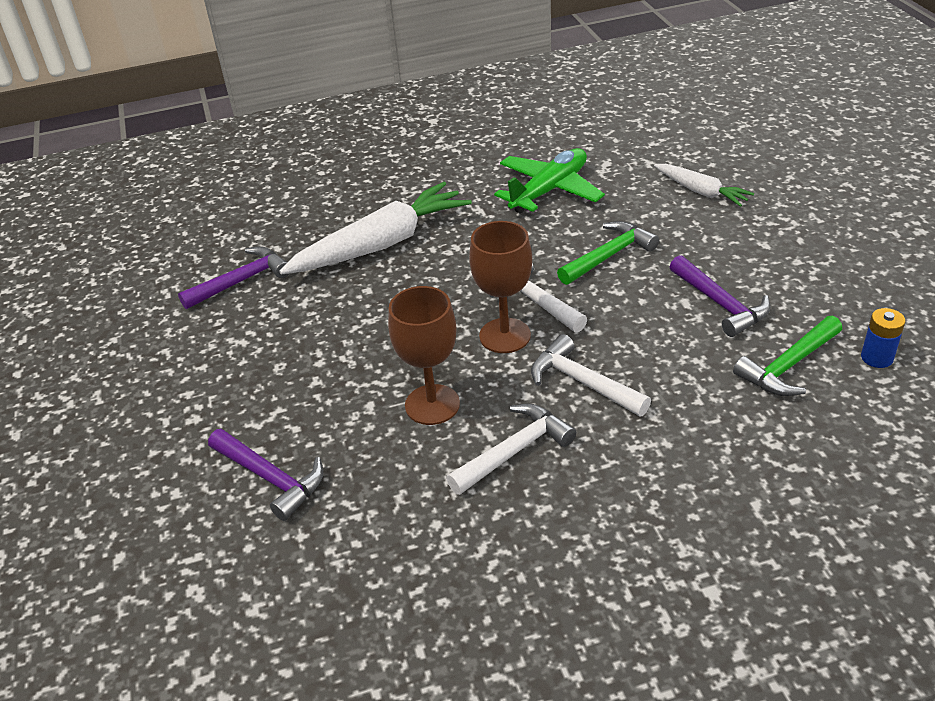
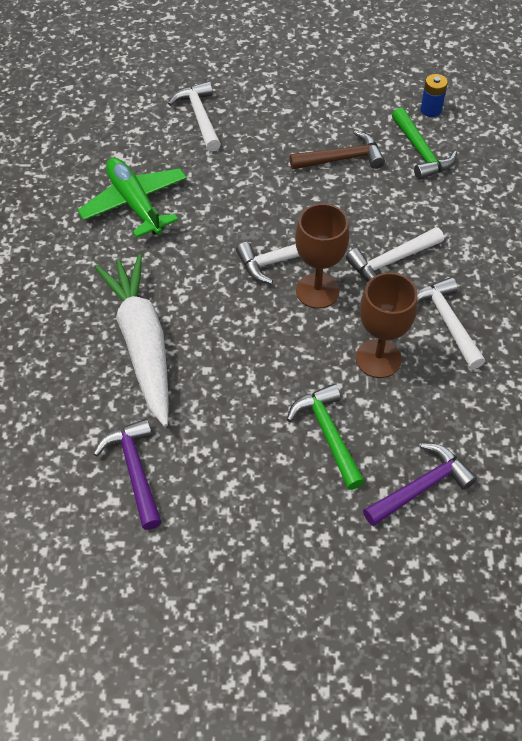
camera: 75 degrees left, 15 degrees up
(609, 255) = (250, 197): green hammer -> green hammer (328, 433)
(701, 191) = (199, 116): white carrot -> white hammer
(721, 304) = (342, 159): purple hammer -> brown hammer

